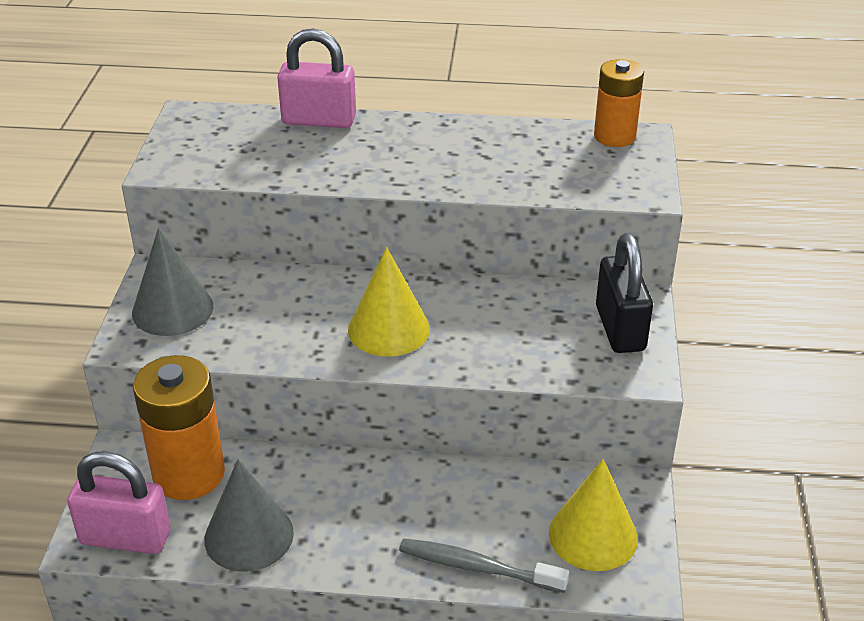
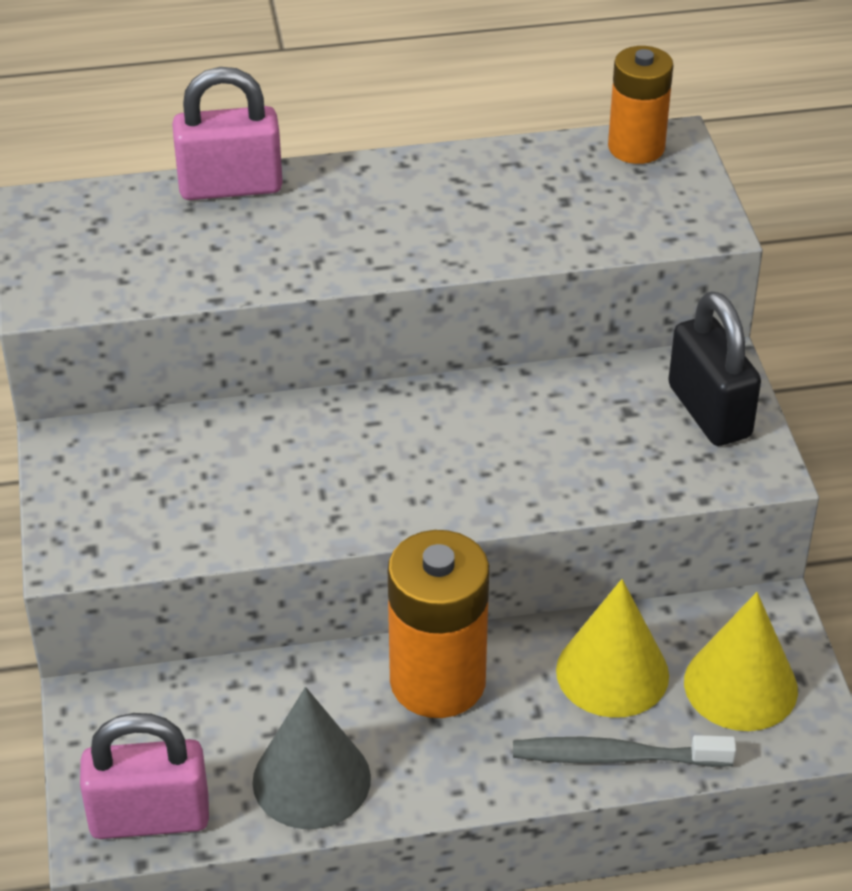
camera: 15 degrees left, 5 degrees up
(172, 309) = (112, 495): grey cone -> none
(189, 474) = (195, 714): orange battery -> orange battery (437, 681)
(389, 329) = (416, 468): yellow cone -> yellow cone (612, 672)

